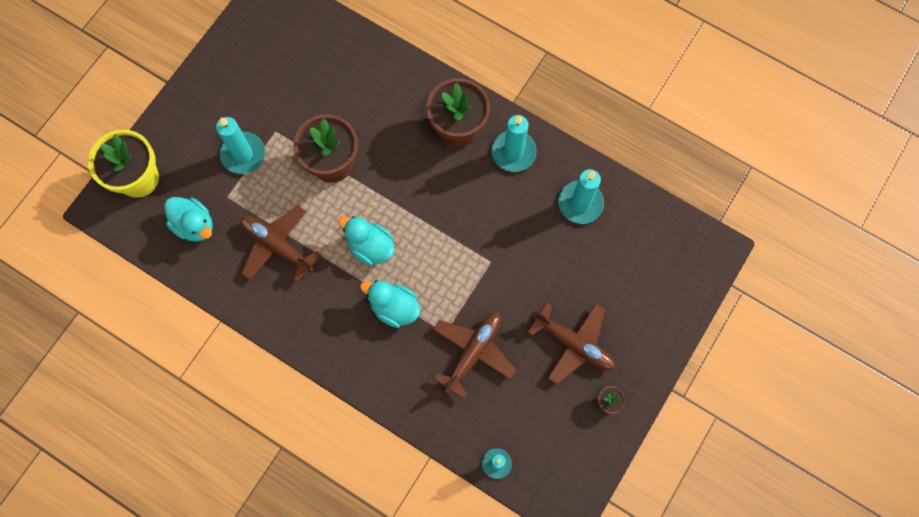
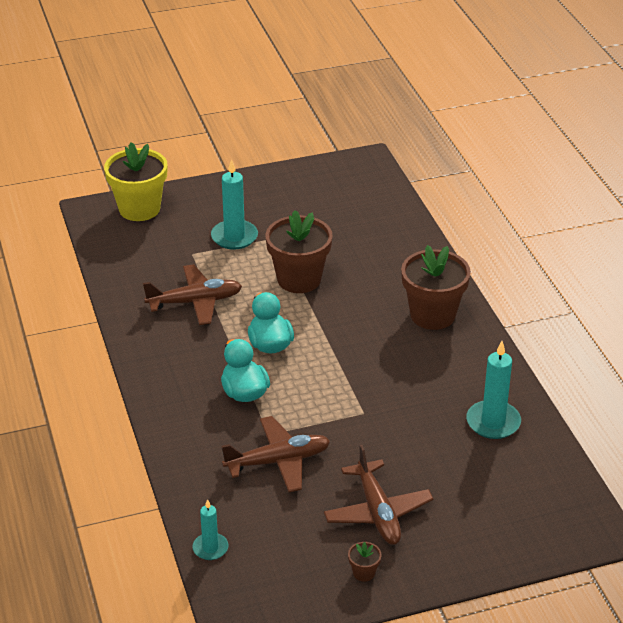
camera: 40 degrees right, 35 degrees down
(194, 225) = (147, 256): turquoise duck -> none
(277, 246) = (195, 302): brown plane -> brown plane turned 90 degrees clockwise
(513, 152) = (467, 356): turquoise candle -> none

